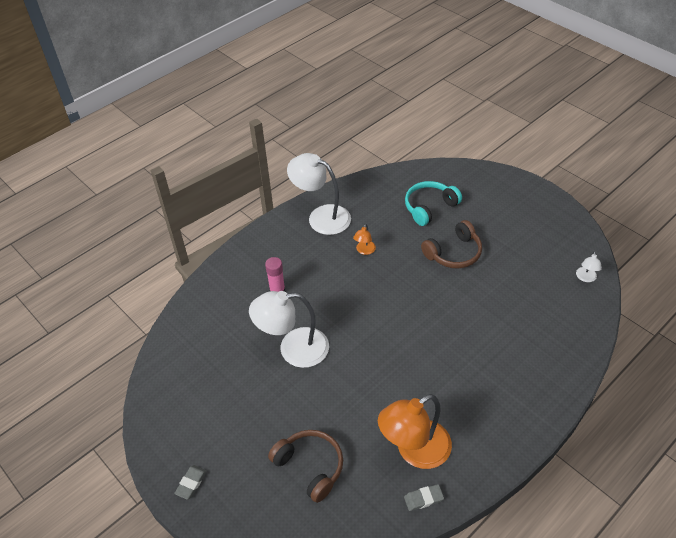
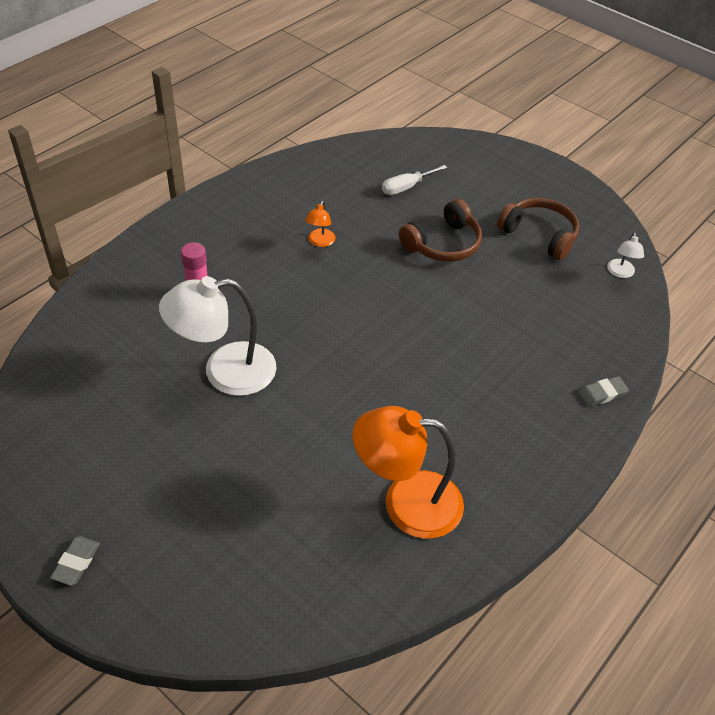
camera: 10 degrees left, 0 degrees up
(310, 467) = (256, 531): brown headphones -> brown headphones (539, 235)
(321, 216) = (257, 199): white lamp -> none
(414, 451) = (406, 502): orange lamp -> orange lamp turned 45 degrees clockwise
(423, 499) = (423, 568): grey eraser -> grey eraser (602, 394)
(429, 207) = (406, 187): turquoise headphones -> white screwdriver

